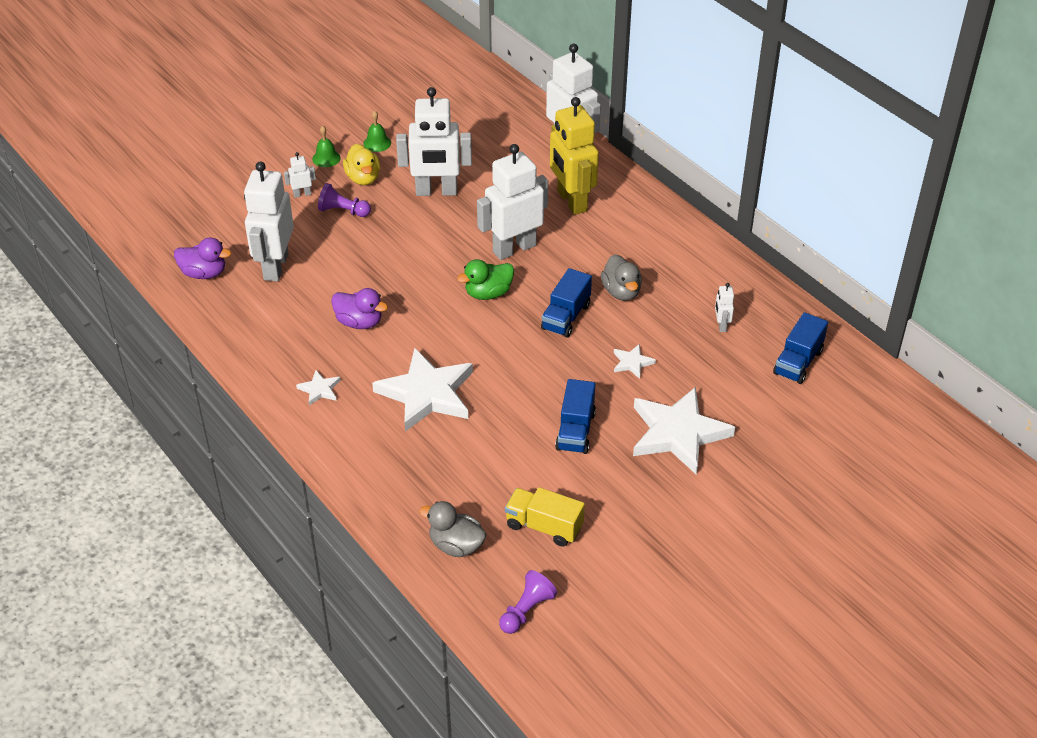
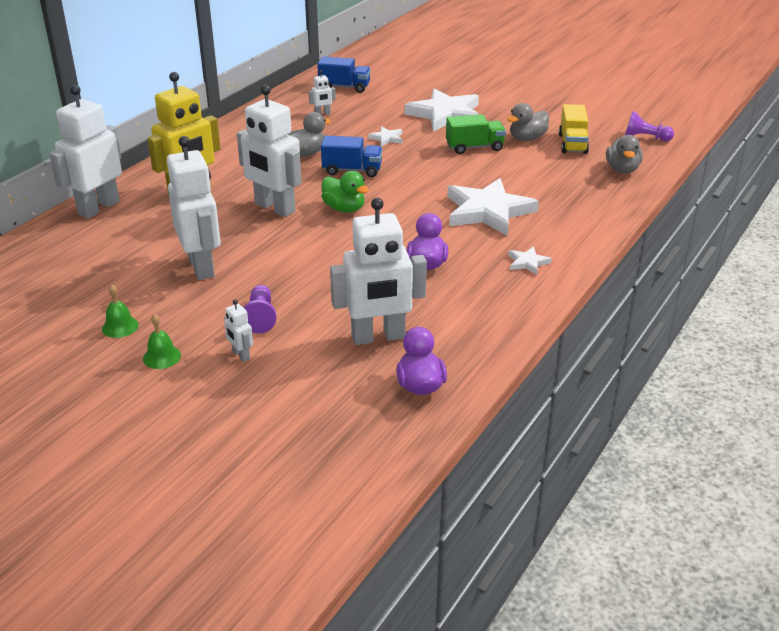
camera: 110 degrees left, 10 degrees down
(363, 178) = (194, 319): yellow duck -> none
(575, 431) = (474, 147): blue truck -> green truck
(577, 487) = (527, 138): none -> grey duck

